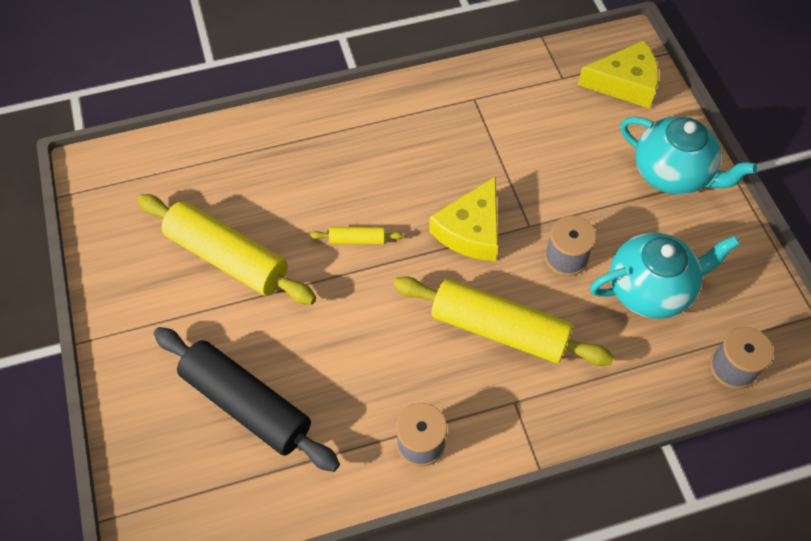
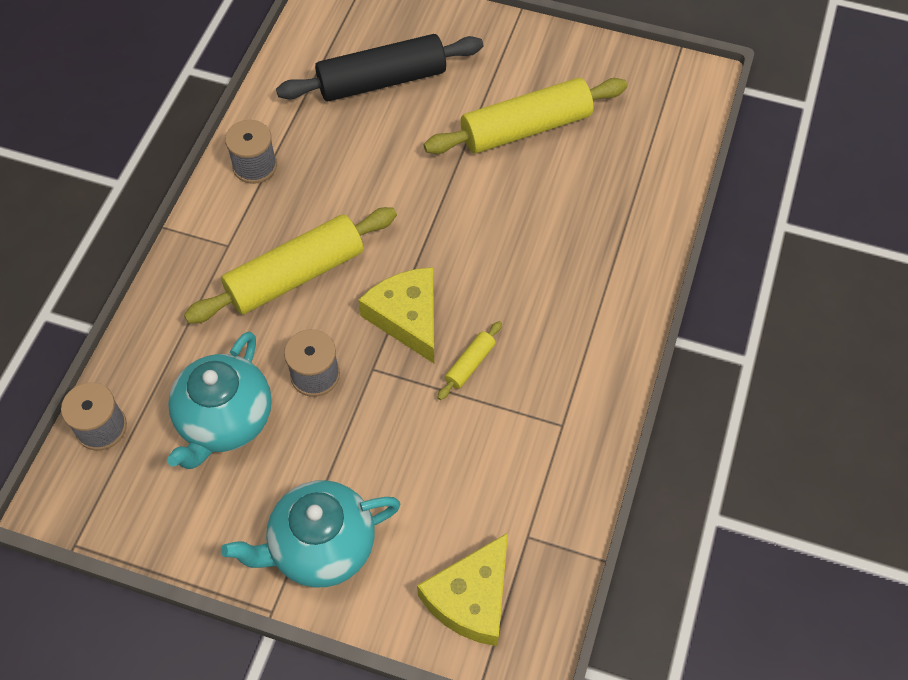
camera: 125 degrees right, 0 degrees up
(357, 240) = (469, 225): yellow rolling pin -> yellow rolling pin (470, 364)

